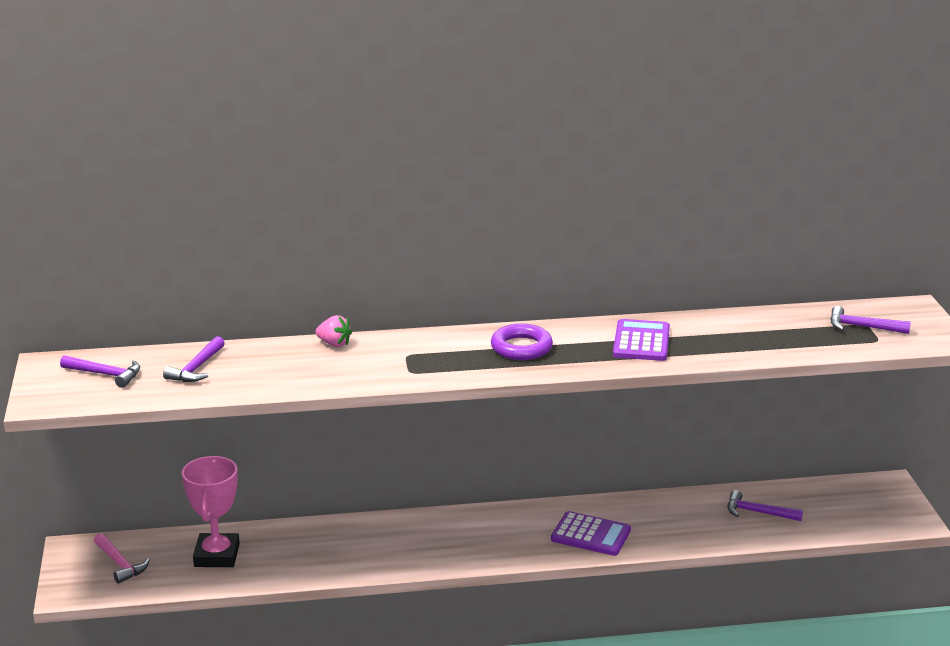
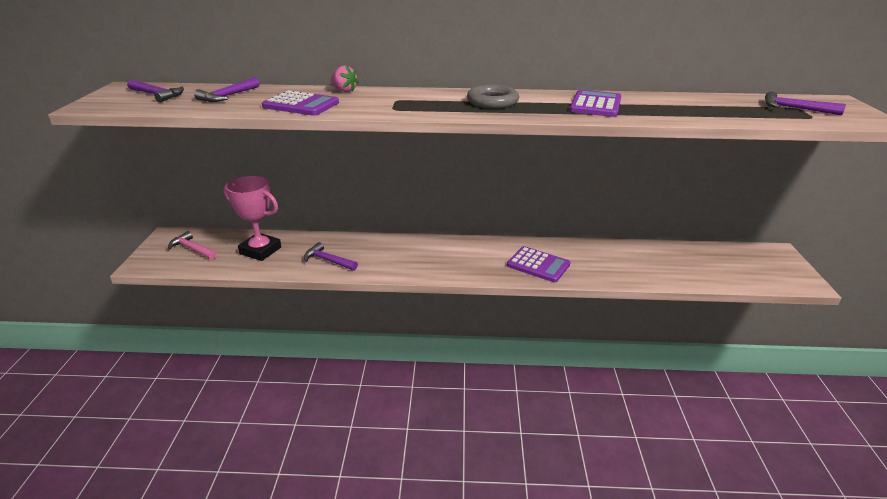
camera: 10 degrees right, 5 degrees up
(120, 564) = (192, 249): pink hammer -> pink hammer turned 150 degrees clockwise
(217, 555) = (260, 250): pink trophy -> pink trophy turned 75 degrees counterclockwise
(297, 375) = (301, 105): none -> purple calculator
(521, 348) = (492, 102): purple ring -> grey ring
(758, 512) = (672, 262): purple hammer -> purple hammer (328, 260)

